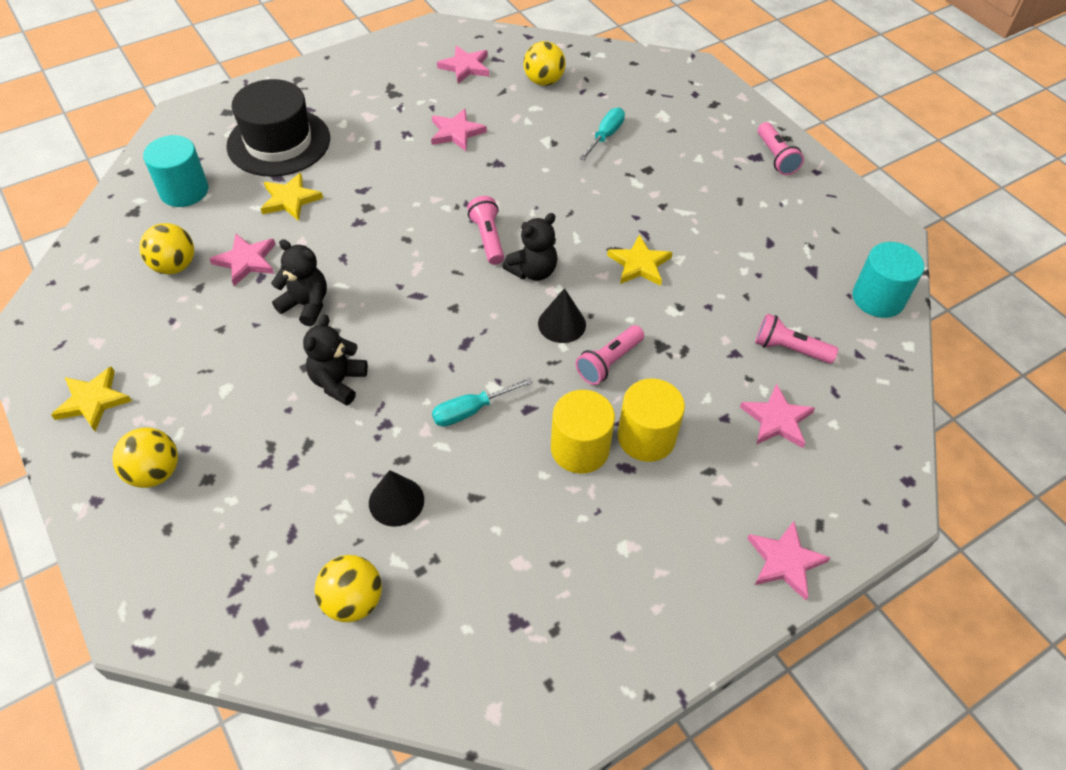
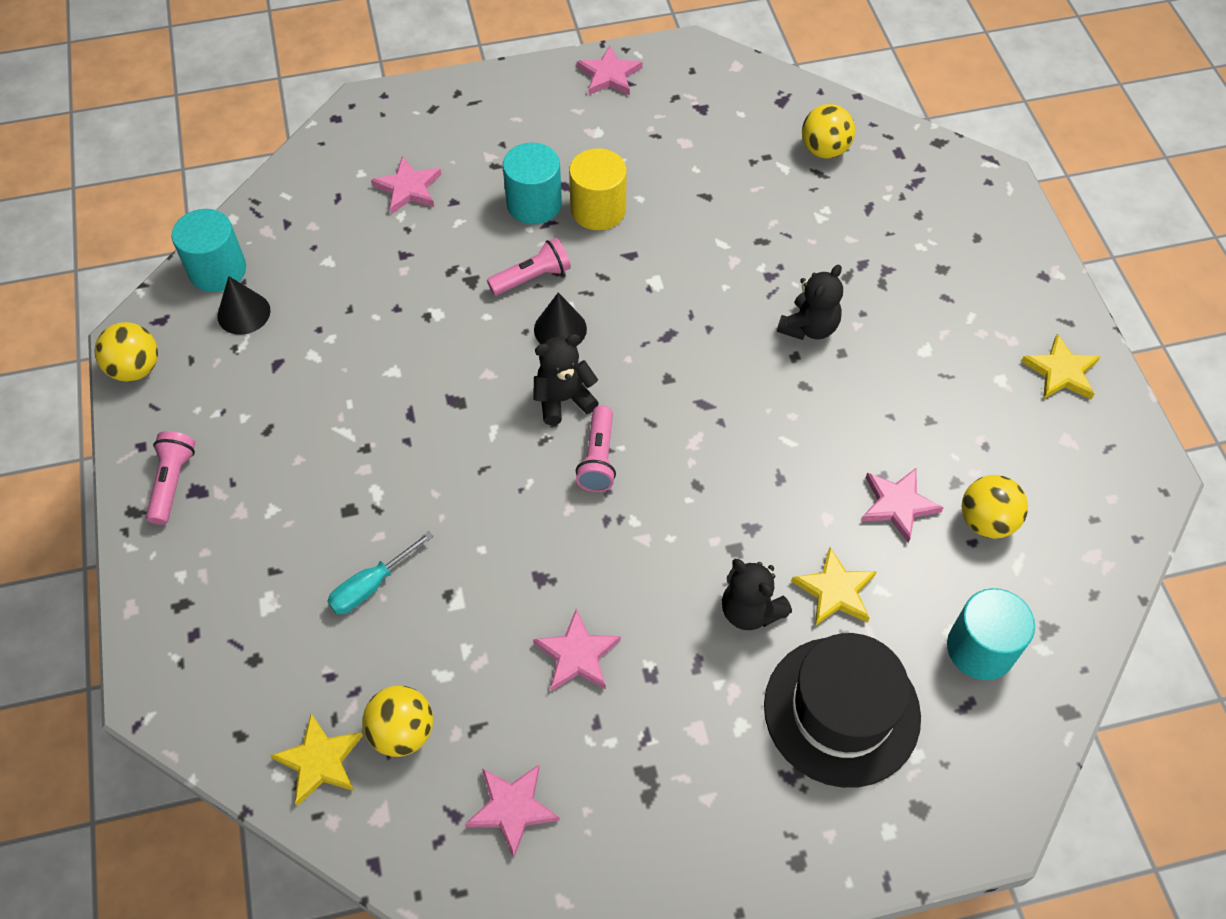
camera: 160 degrees left, 5 degrees up
(155, 472) = (991, 286): yellow ball -> yellow ball (136, 368)
(306, 305) = (831, 424): black teddy bear -> black teddy bear (750, 610)
(396, 501) = (774, 209): black cone -> black cone (243, 313)
(470, 410) = (685, 267): turquoise screwdriver -> none
(639, 264) = (440, 376): yellow star -> yellow star (320, 761)
(646, 437) = (534, 204): yellow cylinder -> turquoise cylinder
(785, 561) = (477, 93): pink star -> pink star (609, 75)
(789, 349) = (348, 244): pink flashlight -> none

